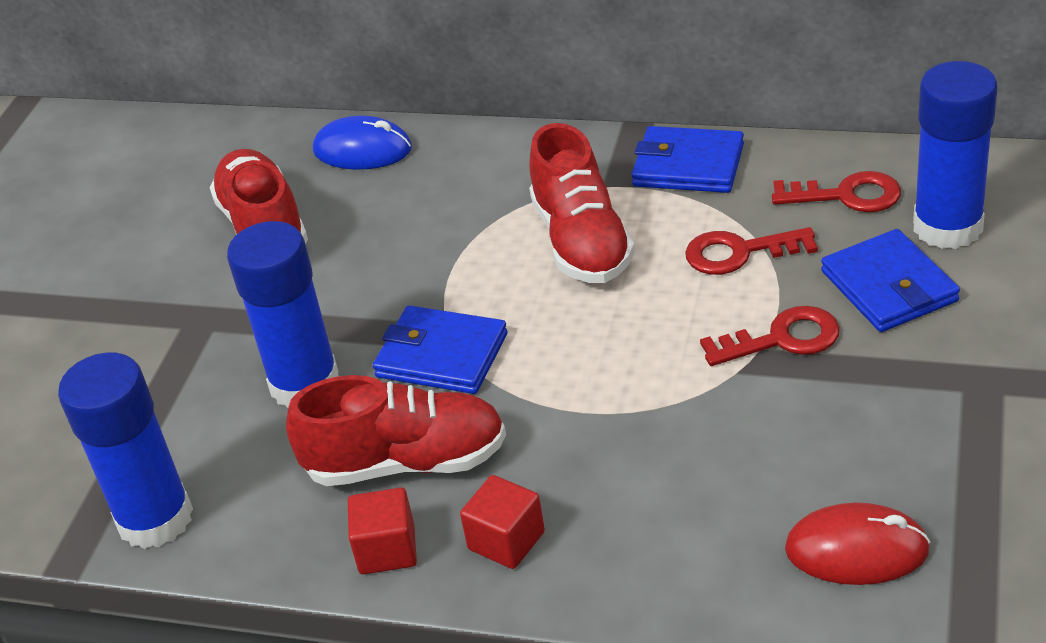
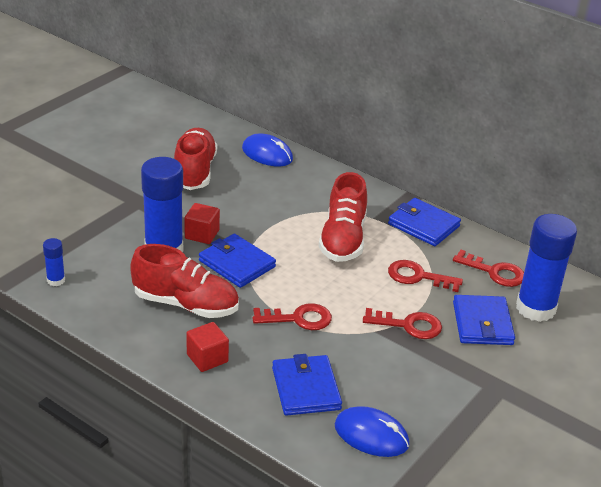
camera: 15 degrees right, 5 degrees down
(155, 519) = (56, 280): blue glue stick -> blue glue stick, size x0.45
(387, 550) = (150, 338): red cube -> red cube (202, 234)
(605, 405) = (298, 318): none -> red key
(700, 519) = (306, 388): none -> blue wallet
(856, 550) = (371, 435): red mouse -> blue mouse

